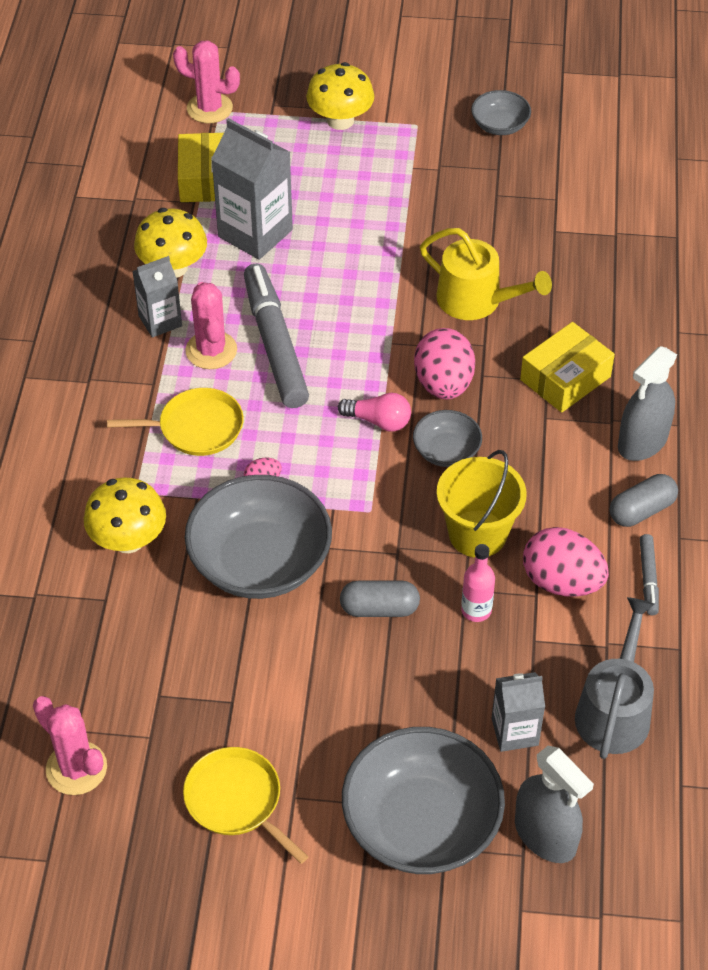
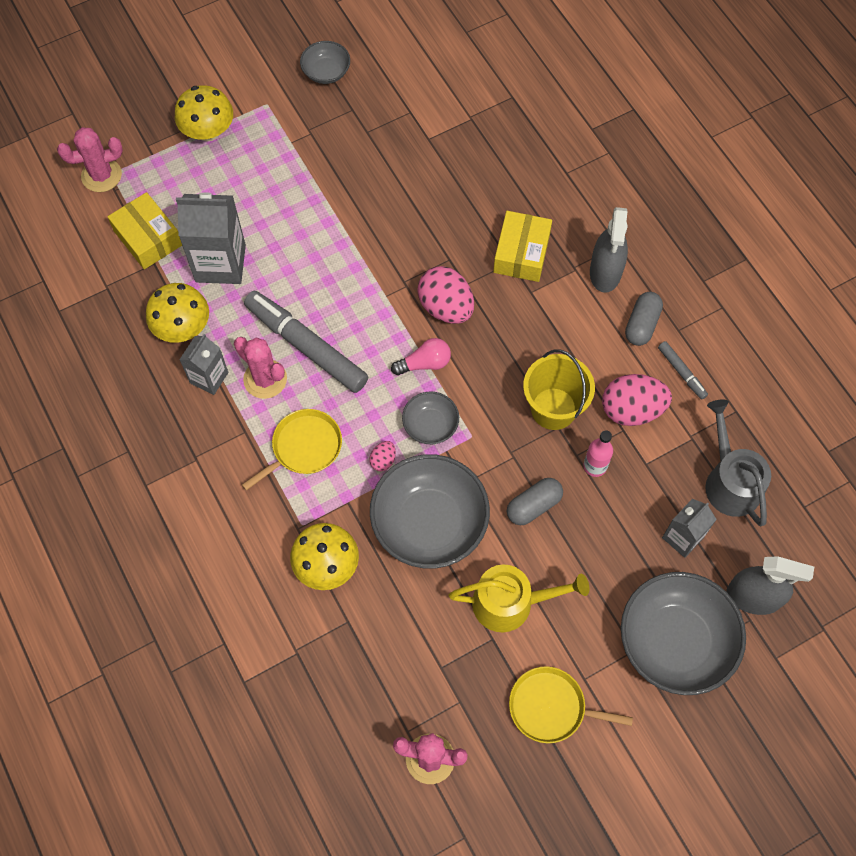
camera: 35 degrees left, 15 degrees up
(446, 451) = (487, 358): grey bowl -> grey bowl (430, 425)
(476, 300) = (418, 227): yellow watering can -> yellow watering can (510, 603)

